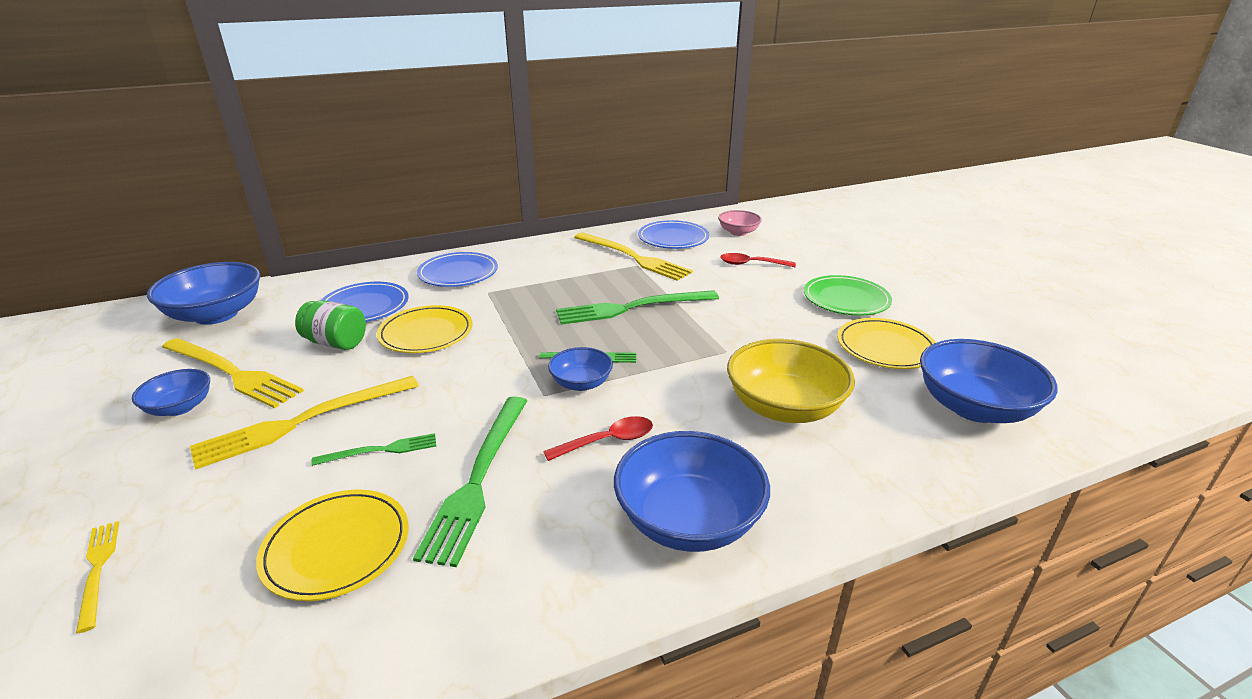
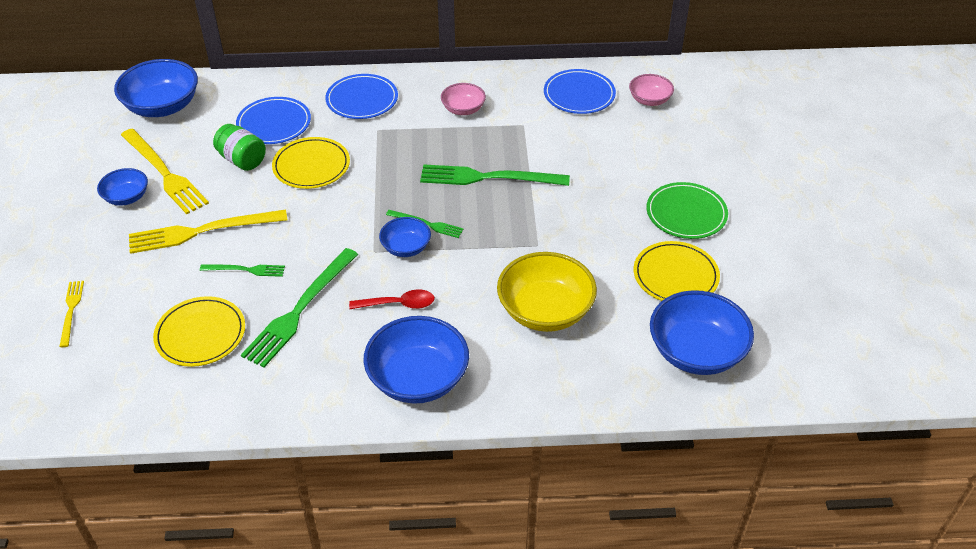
camera: 20 degrees right, 15 degrees up
(569, 264) = (463, 109): none -> pink bowl
(633, 257) = (525, 114): yellow fork -> none
(751, 264) = (631, 148): red spoon -> none

